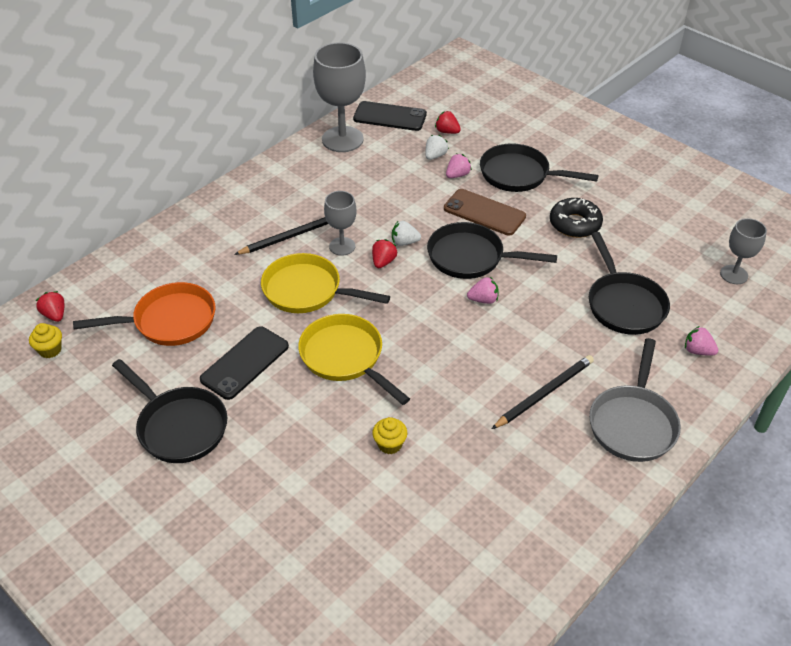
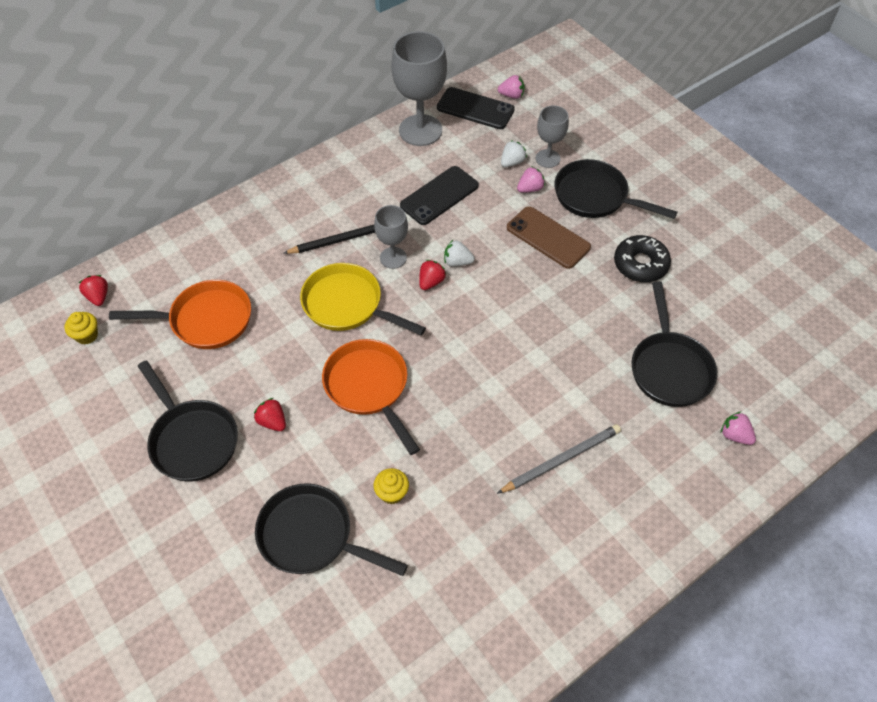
camera: 10 degrees right, 10 degrees up
(245, 363) = (269, 378): black phone -> black phone (439, 196)
(345, 357) = (369, 387): yellow pan -> orange pan
(447, 131) = (531, 134): red strawberry -> red strawberry (272, 421)
(471, 257) = (522, 289): black pan -> black pan (311, 536)
(483, 300) = (523, 341): pink strawberry -> pink strawberry (511, 95)
(544, 393) = (561, 460): black pencil -> grey pencil
(633, 423) = (645, 509): grey pan -> none
(734, 274) = (797, 349): grey goblet -> grey goblet (547, 158)

